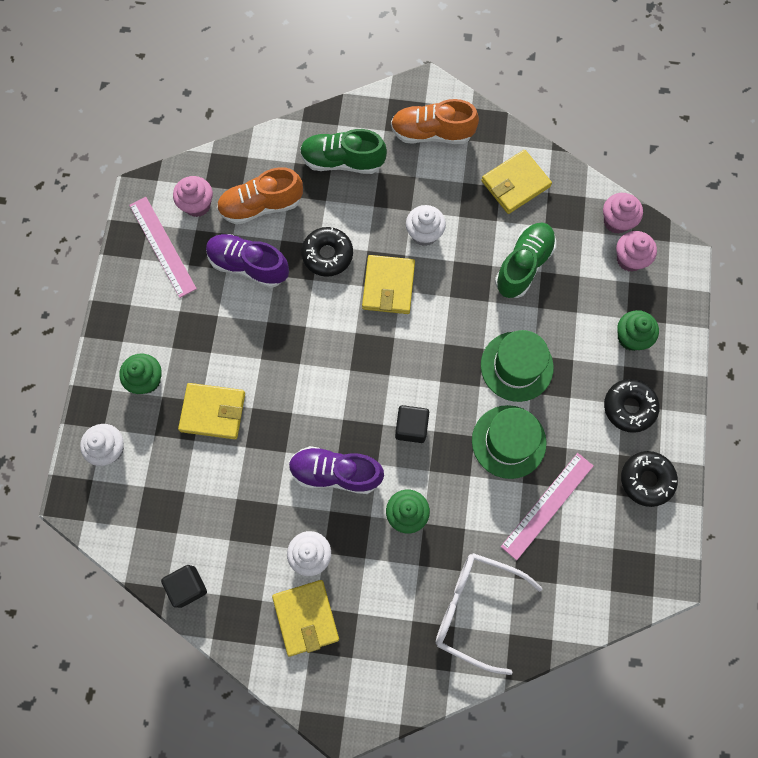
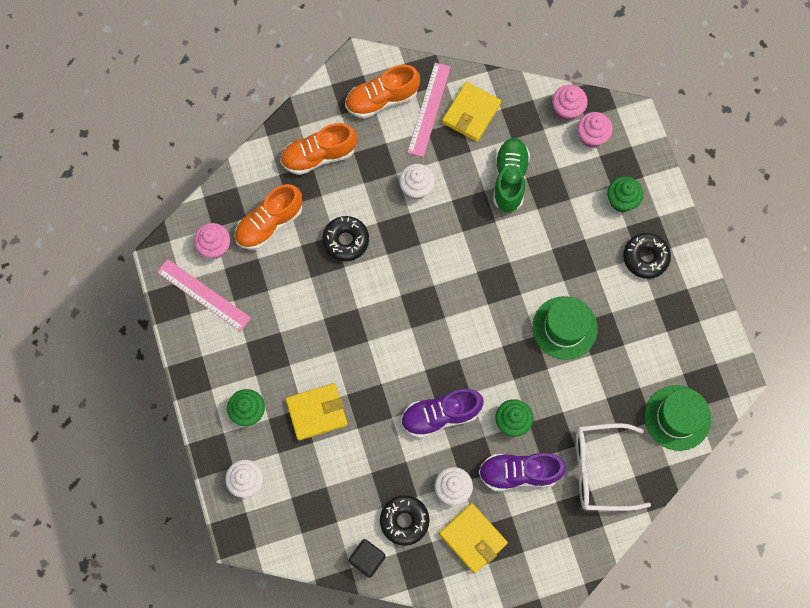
camera: 25 degrees left, 0 degrees up
(248, 265) = (284, 279): purple shoe -> purple shoe (519, 473)
(342, 161) = (319, 155): green shoe -> orange shoe
(388, 286) = (408, 245): yellow wallet -> none
(411, 427) = (483, 351): black cube -> none
(516, 366) = (543, 264): green hat -> green hat (677, 417)
(547, 505) = (618, 364): pink ruler -> pink ruler (429, 109)
(646, 480) = (684, 309): black donut -> black donut (404, 521)

